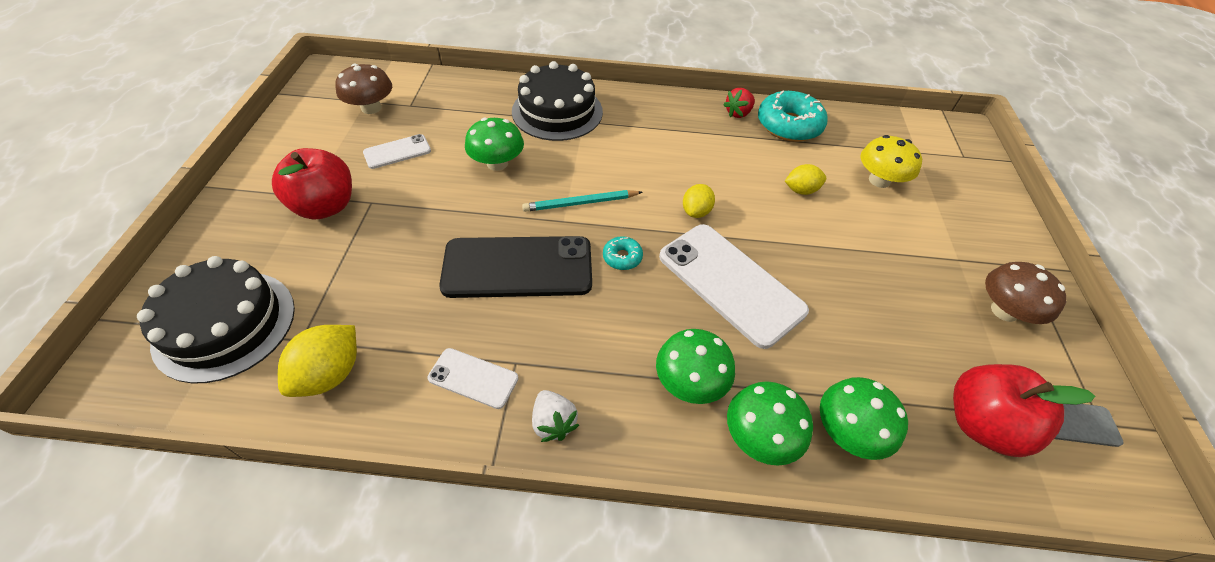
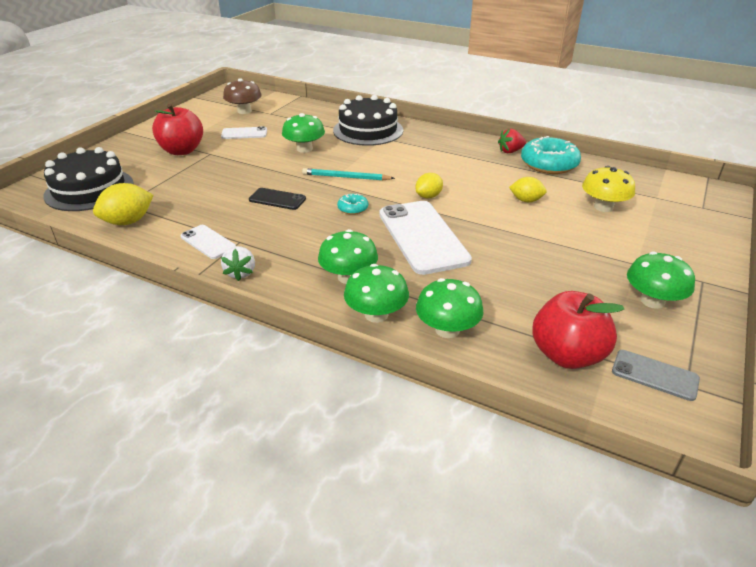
camera: 25 degrees right, 15 degrees down
(518, 267) = (277, 199): black phone -> black phone, size x0.50
(1004, 311) = (652, 301): brown mushroom -> green mushroom

